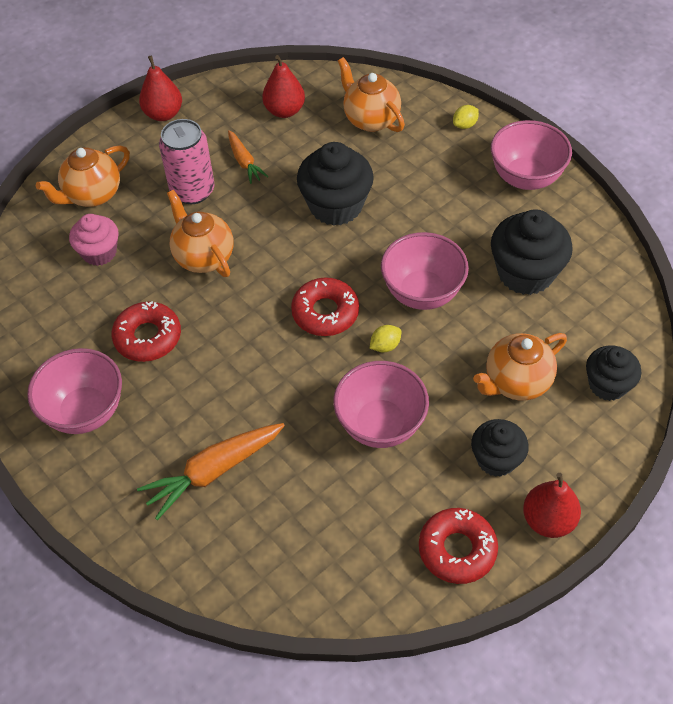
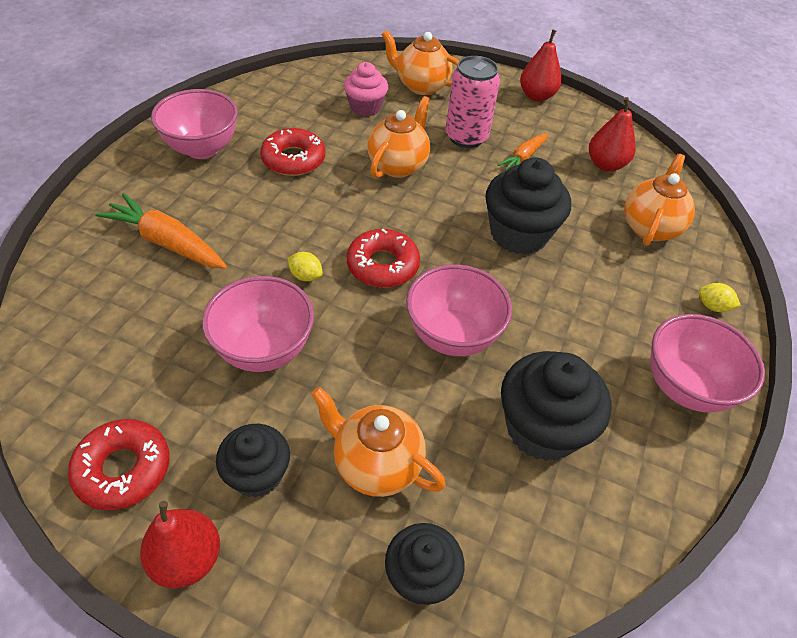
camera: 60 degrees right, 5 degrees down
(385, 346) = (366, 324): yellow lemon -> yellow lemon (305, 276)

